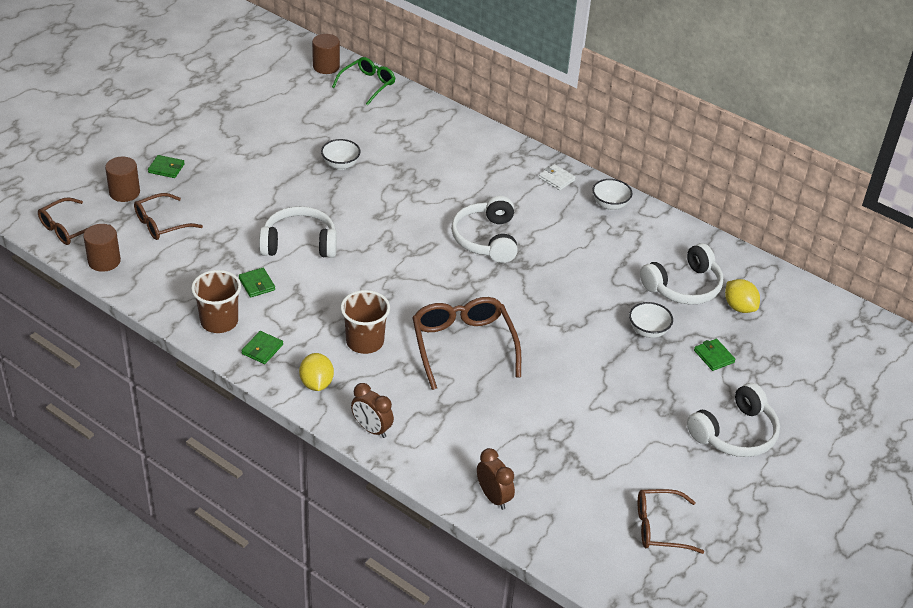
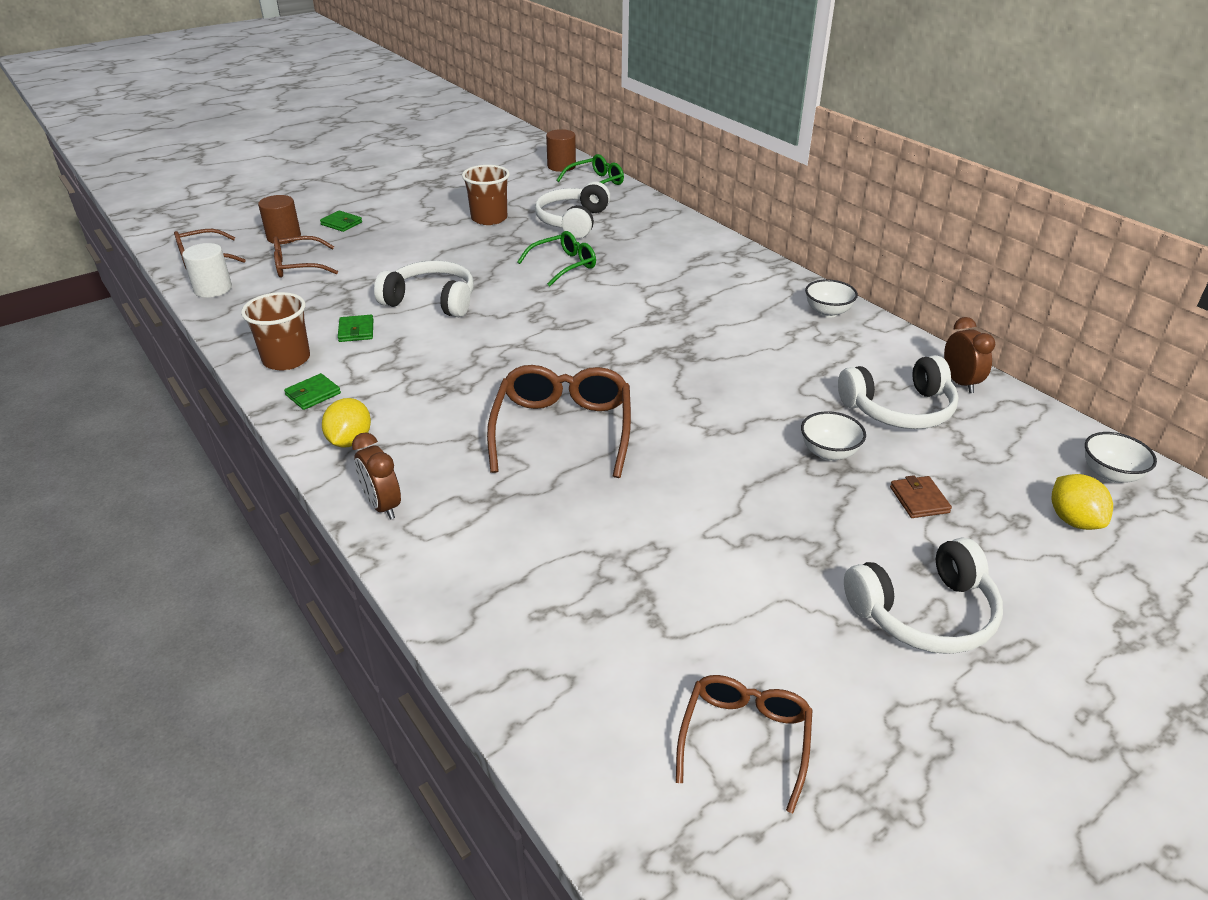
camera: 20 degrees right, 5 degrees down
(104, 261) = (213, 289): brown cylinder -> white cylinder
(340, 165) = (525, 240): white bowl -> white bowl (1110, 474)
(365, 341) = (441, 405): brown cup -> brown cup (489, 218)
(387, 188) = (564, 265): none -> green glasses
(486, 239) = (654, 325): white headphones -> white headphones (573, 221)
(493, 497) = (497, 631): brown clock -> brown clock (960, 382)
(556, 179) = (770, 280): white wallet -> none
(659, 527) = (745, 739): brown glasses -> brown glasses turned 90 degrees clockwise
(714, 356) = (919, 500): green wallet -> brown wallet
(739, 307) = (975, 445): yellow lemon -> yellow lemon (1073, 520)

